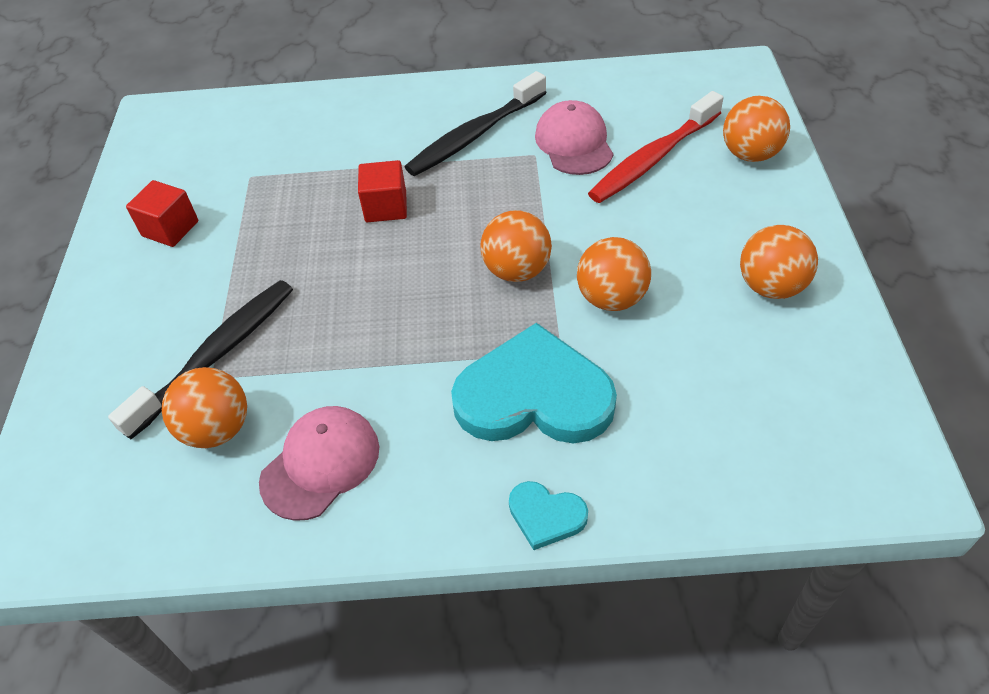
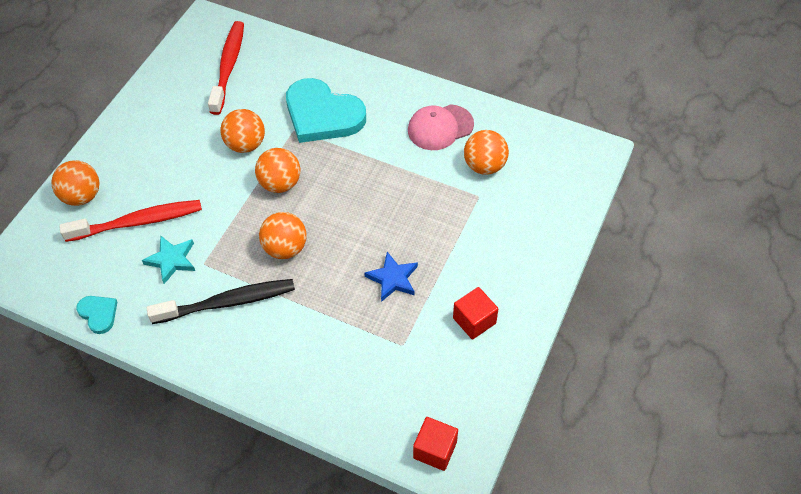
camera: 155 degrees left, 5 degrees up
(217, 355) = (472, 208): black toothbrush -> none
(293, 229) = (393, 279): none -> blue star
(386, 207) = (325, 267): red cube -> red cube (435, 450)
(546, 516) = (354, 67): turquoise heart -> turquoise heart (98, 314)
(574, 143) = (171, 260): pink cap -> turquoise star
(763, 407) = (228, 66): none -> red toothbrush
(770, 286) = (165, 114): orange ball -> orange ball (285, 248)

